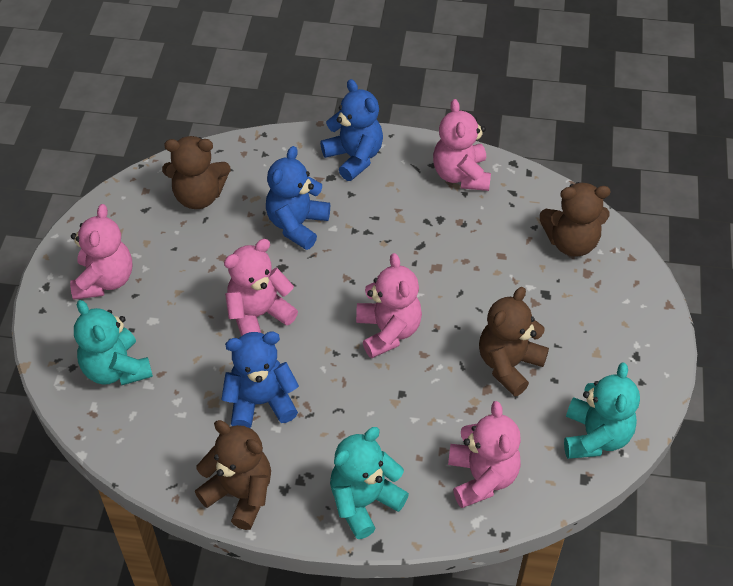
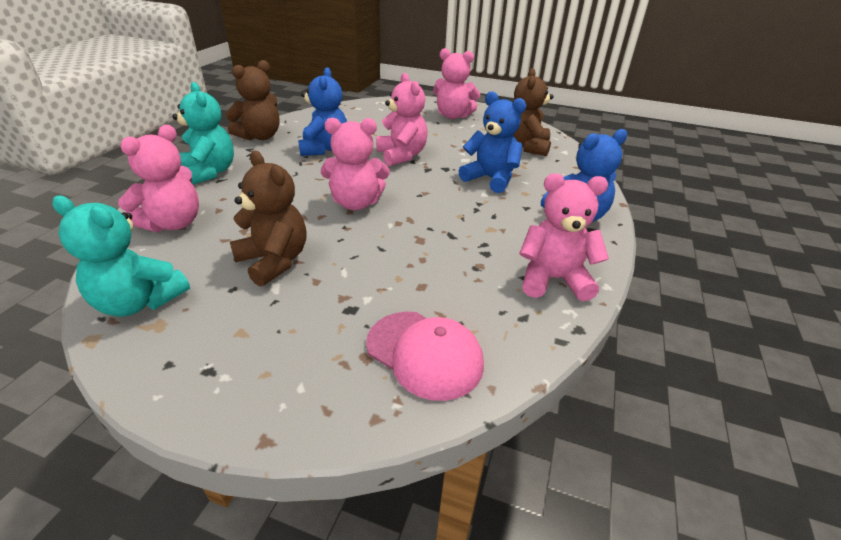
camera: 100 degrees right, 15 degrees down
(116, 369) = (381, 114): turquoise teddy bear -> none
(482, 477) = (173, 223): pink teddy bear -> pink teddy bear turned 60 degrees counterclockwise
(571, 242) = (424, 354): brown teddy bear -> pink cap

